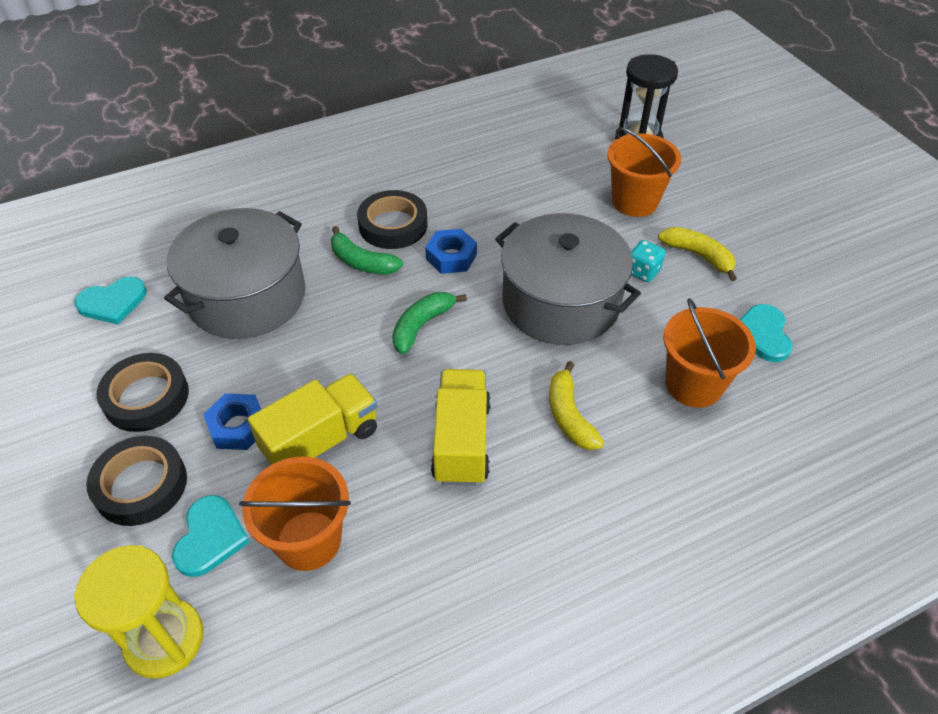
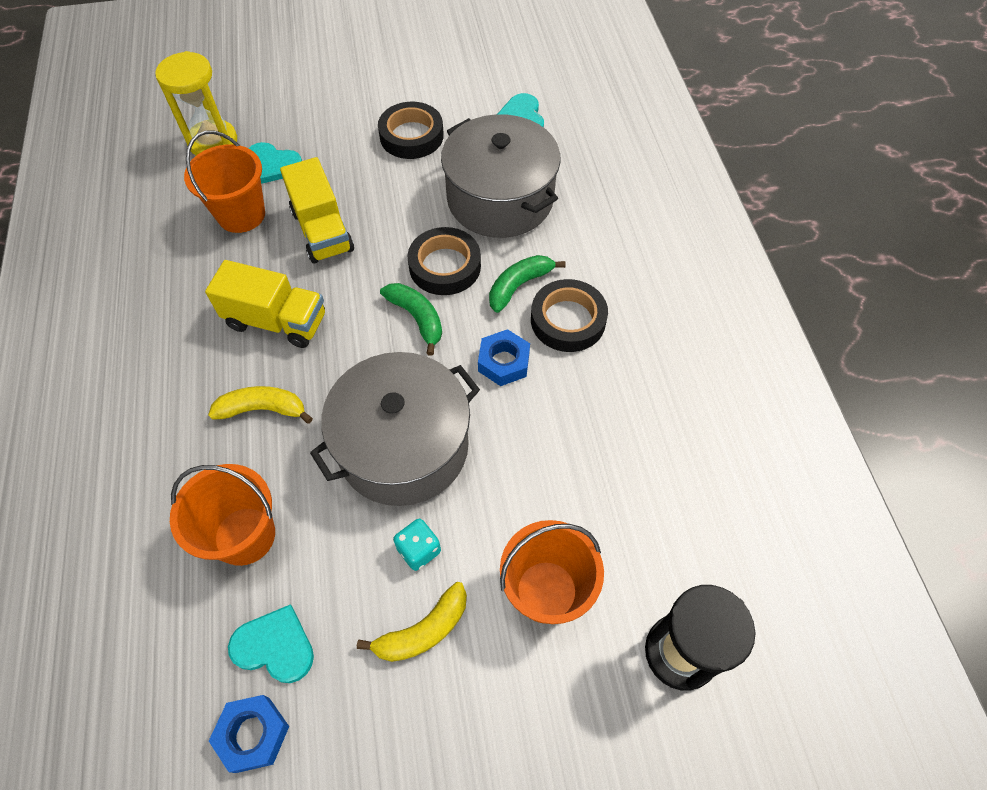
camera: 105 degrees right, 10 degrees up
(141, 485) = (333, 132): black tape -> black tape (445, 266)
(238, 427) = (359, 184): blue nut -> blue nut (253, 734)

